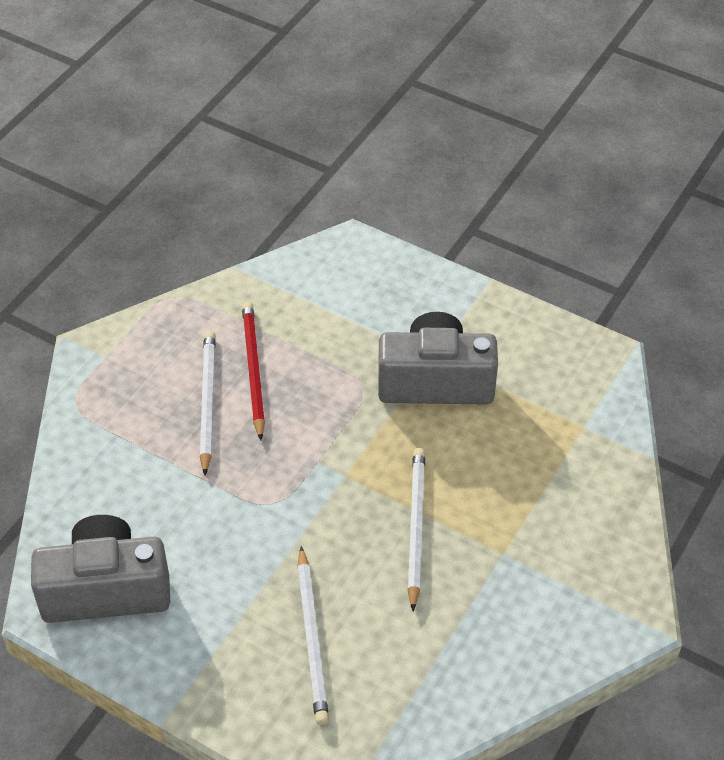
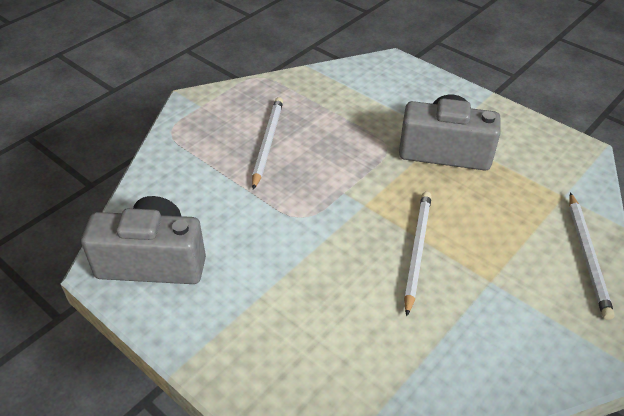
camera: 10 degrees right, 5 degrees down
(253, 370) = (306, 127): red pencil -> none
(312, 638) = (315, 325): white pencil -> white pencil (587, 256)

